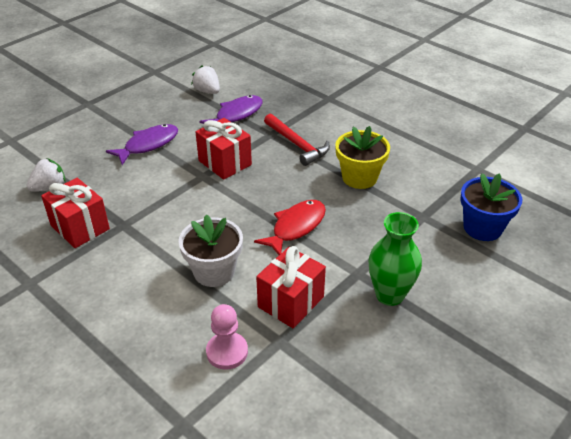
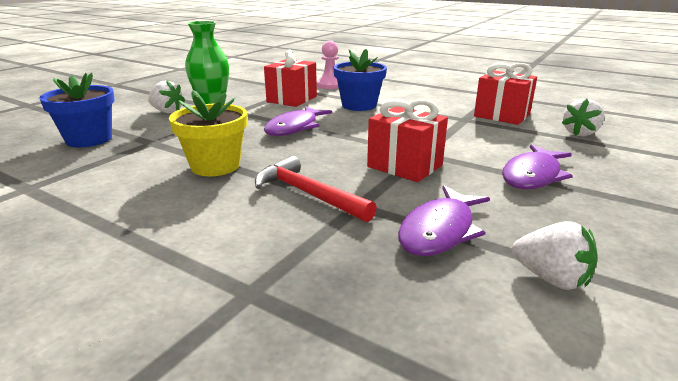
camera: 170 degrees right, 15 degrees down
(214, 271) = (359, 105): white flower pot -> blue flower pot
(296, 227) = (294, 128): red fish -> purple fish
(437, 282) = (167, 111): none -> white strawberry

